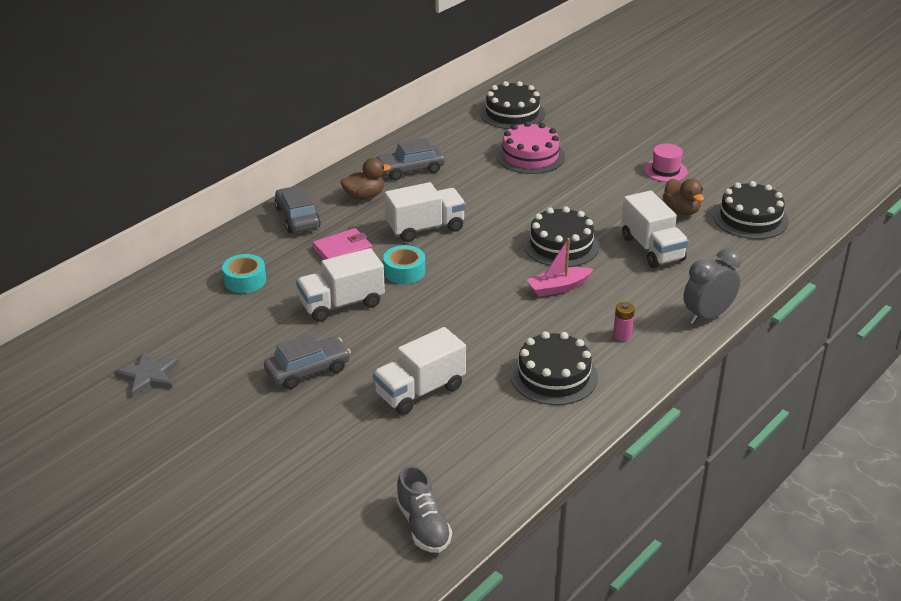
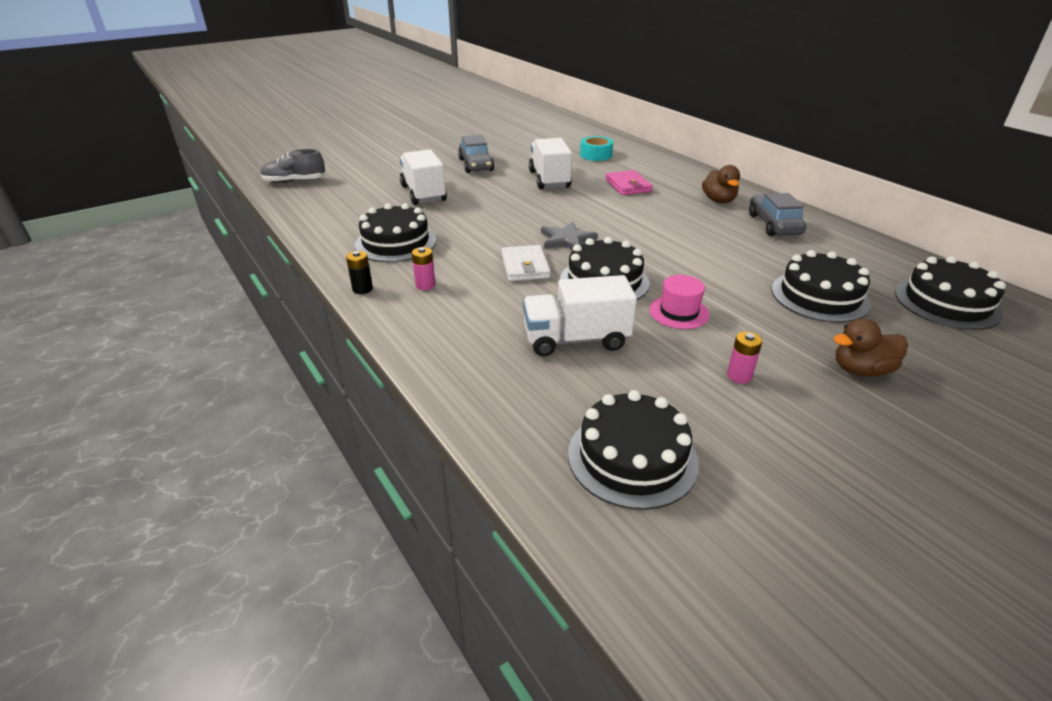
camera: 105 degrees right, 0 degrees up
(148, 376) = (503, 130): grey star -> grey star (567, 240)
(297, 218) = (682, 174): grey car -> none
(404, 271) = (585, 204): turquoise tape -> none
(425, 228) = (655, 219): white truck -> none
(530, 156) = (819, 296): pink cake -> black cake
(558, 288) = (525, 266): pink boat -> white wallet
(650, 187) = (739, 376): none -> pink battery
(650, 369) = (362, 289): none -> black battery
(665, 170) = (792, 404): pink hat -> pink hat (679, 312)
(681, 210) = (667, 389): brown duck -> brown duck (861, 370)
(707, 316) = (418, 346): grey clock -> none

